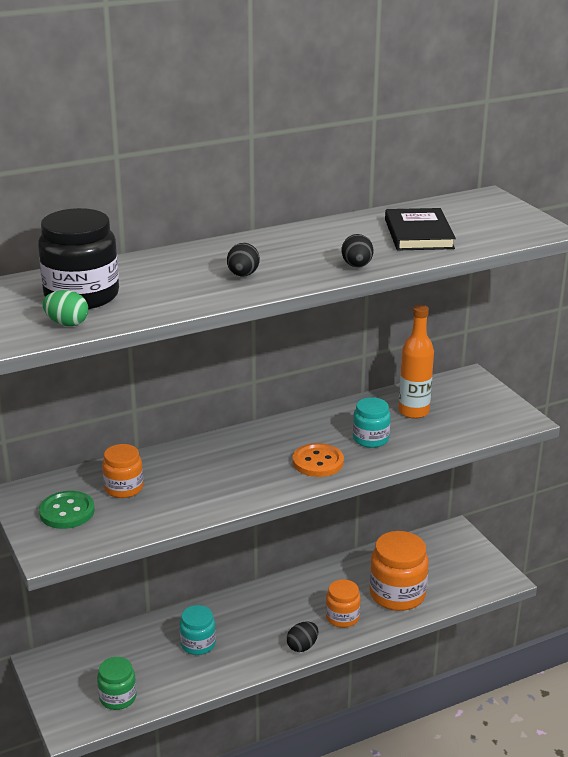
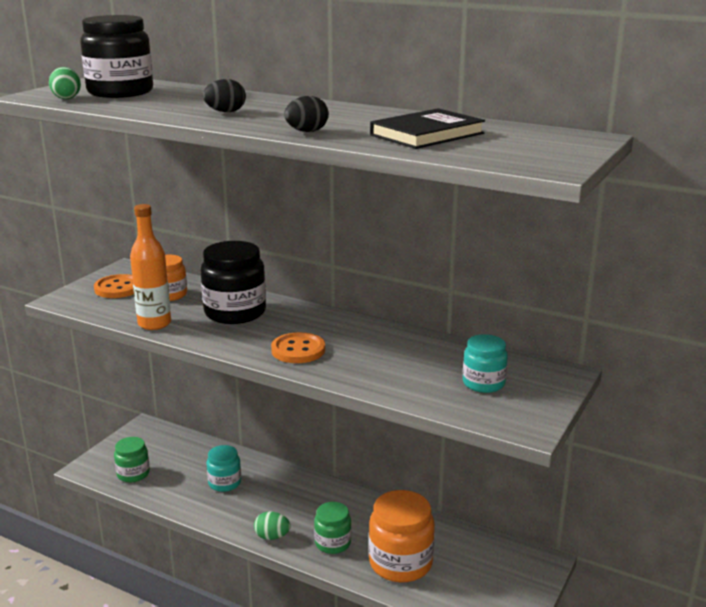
camera: 55 degrees right, 5 degrees down
(67, 512) = (118, 288): green button -> orange button
(209, 467) = (235, 312): none -> black jar
(302, 646) = (272, 536): black egg -> green egg
(342, 617) = (332, 543): orange jar -> green jar
(370, 439) = (369, 360): turquoise jar -> turquoise jar (483, 383)
(413, 411) = (449, 365): orange bottle -> orange bottle (154, 324)

